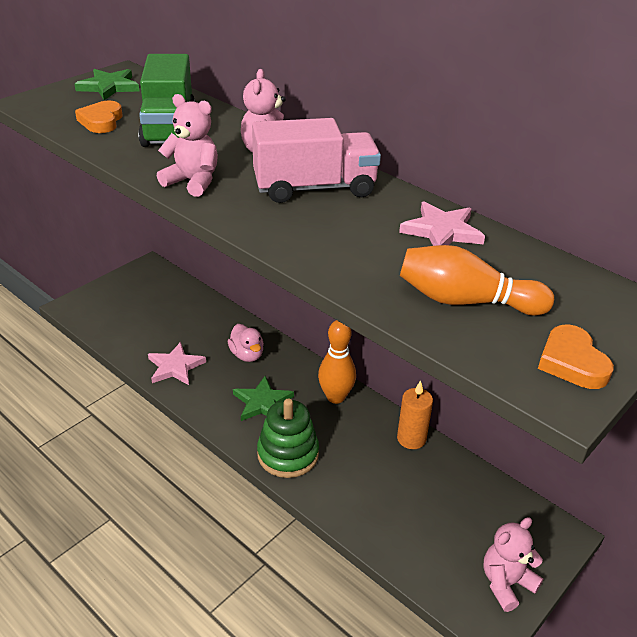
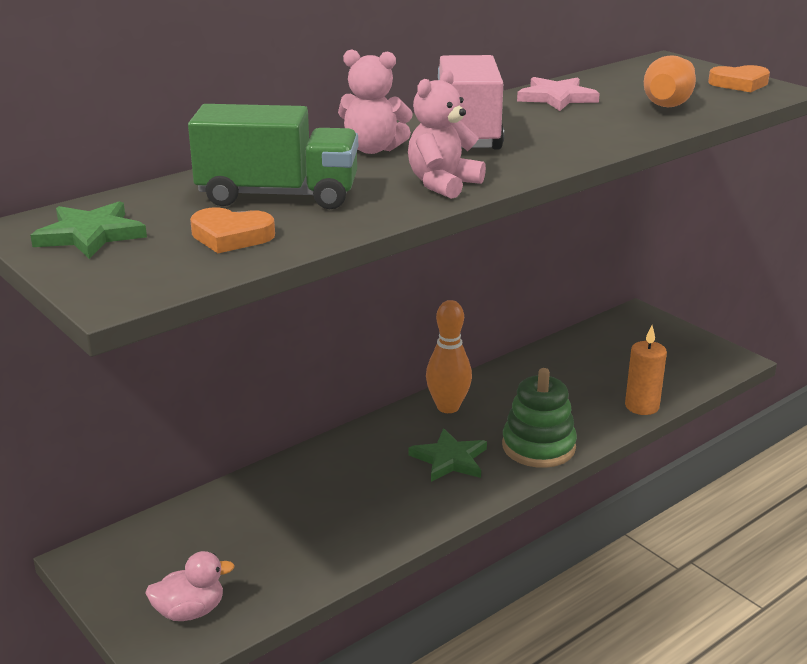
camera: 80 degrees left, 10 degrees down
(175, 367) = (363, 531): pink star -> none
(247, 355) = (354, 467): pink duck -> pink duck (190, 611)
(411, 438) = (519, 368): orange candle -> orange candle (642, 406)
(506, 583) = (692, 347): pink teddy bear -> none

